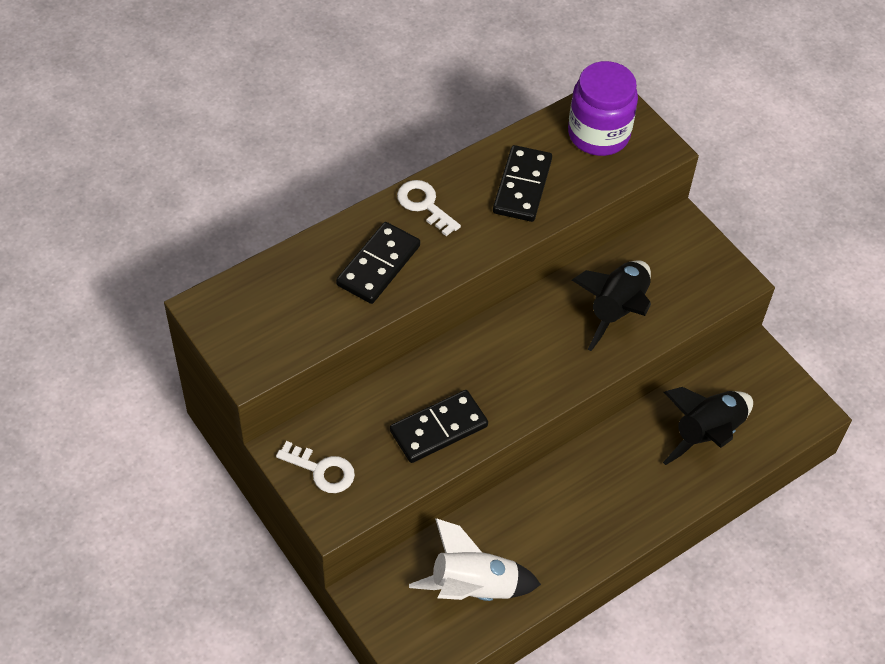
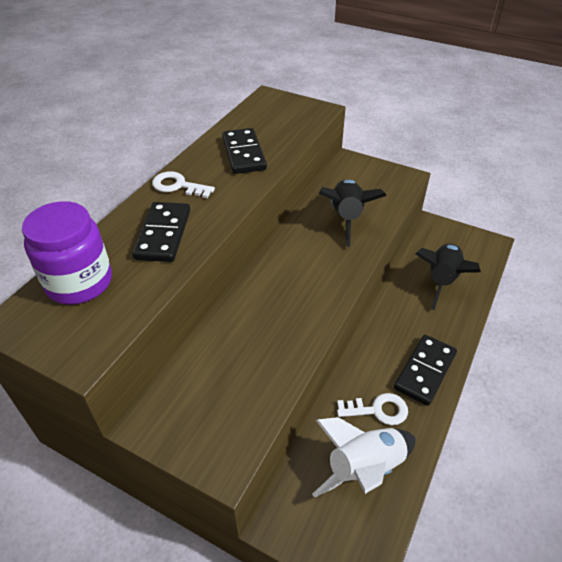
camera: 25 degrees left, 10 degrees down
(321, 470) = (190, 426): white key -> white key (377, 410)
(439, 429) = (273, 346): black domino -> black domino (425, 371)
(598, 134) = (275, 114): purple jar -> purple jar (79, 282)

